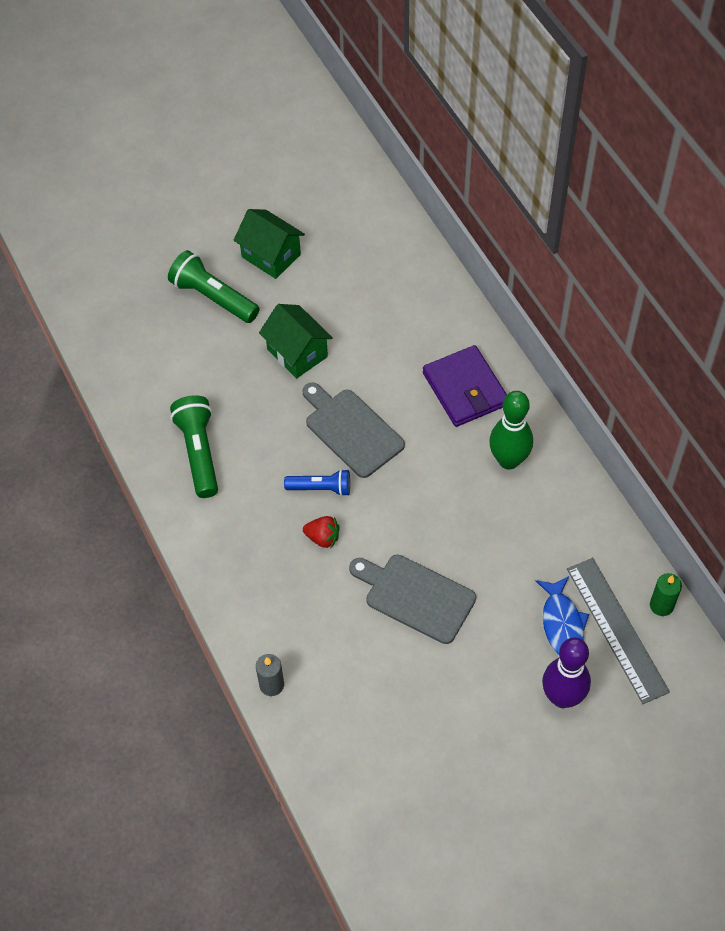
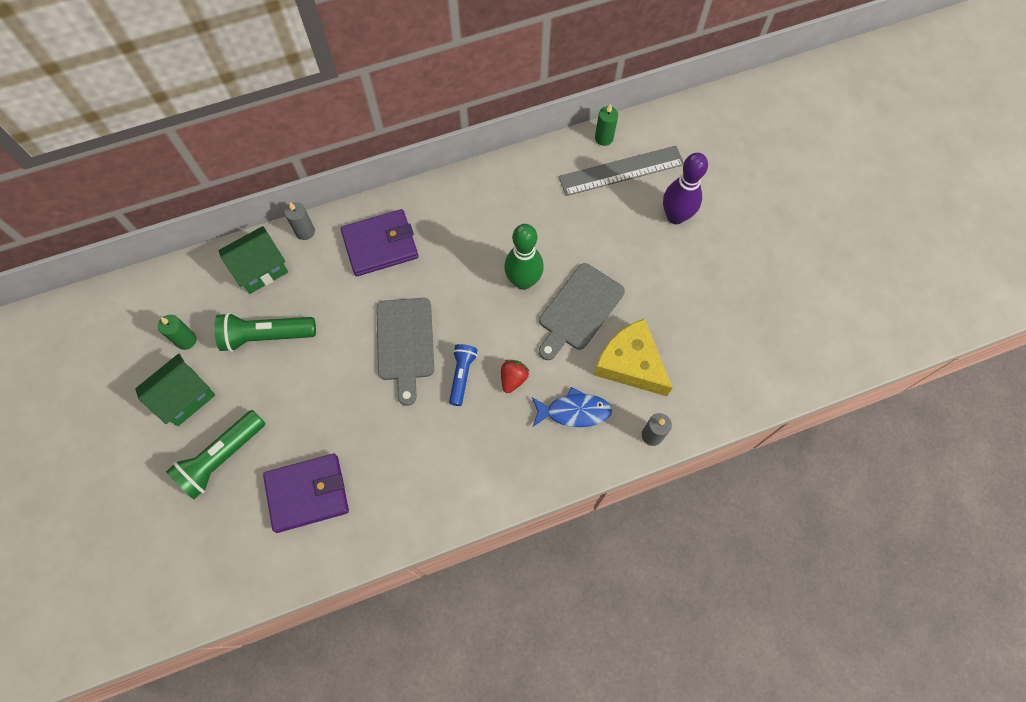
camera: 85 degrees left, 10 degrees up
(184, 373) = (307, 493): none -> purple wallet
(199, 452) = (404, 484): green flashlight -> green flashlight (266, 336)
(297, 353) = (309, 382): green house -> green house (261, 269)
(330, 243) = (186, 340): none -> green candle
(351, 430) = (405, 343): grey cutting board -> grey cutting board turned 60 degrees counterclockwise
(355, 657) = (630, 364): none -> yellow cheese
(469, 318) = (305, 231): none -> grey candle
(508, 460) = (458, 222): green bowling pin -> green bowling pin (523, 281)
(562, 623) = (613, 206): blue fish -> blue fish (574, 411)

